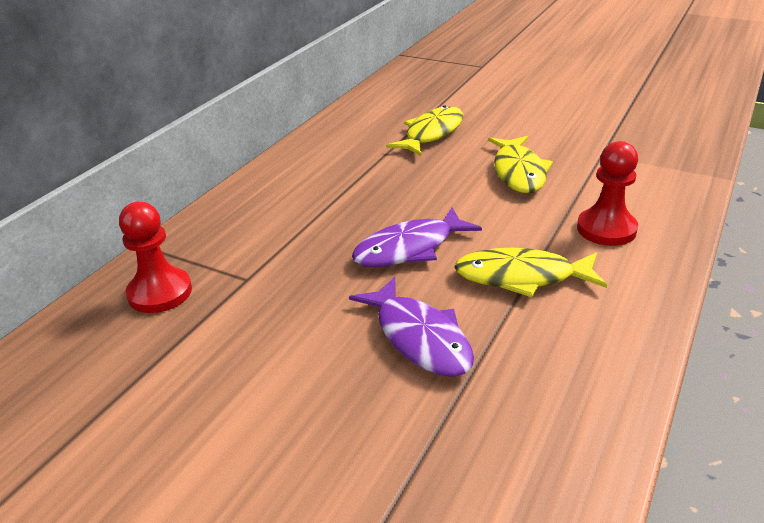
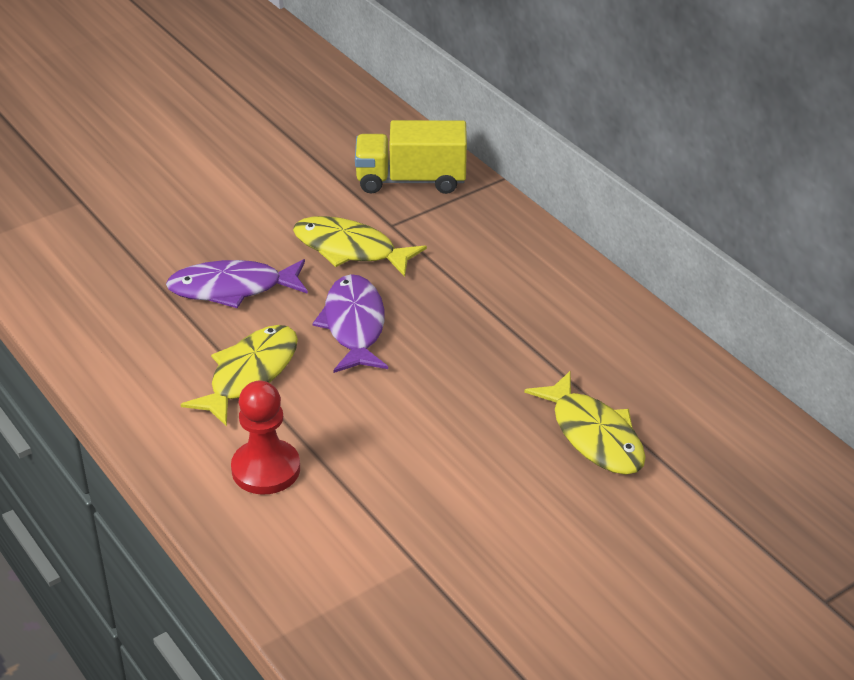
camera: 115 degrees right, 5 degrees up
(160, 292) = (411, 180): red pawn -> yellow truck
(518, 172) = (433, 464): yellow fish -> yellow fish (350, 249)

